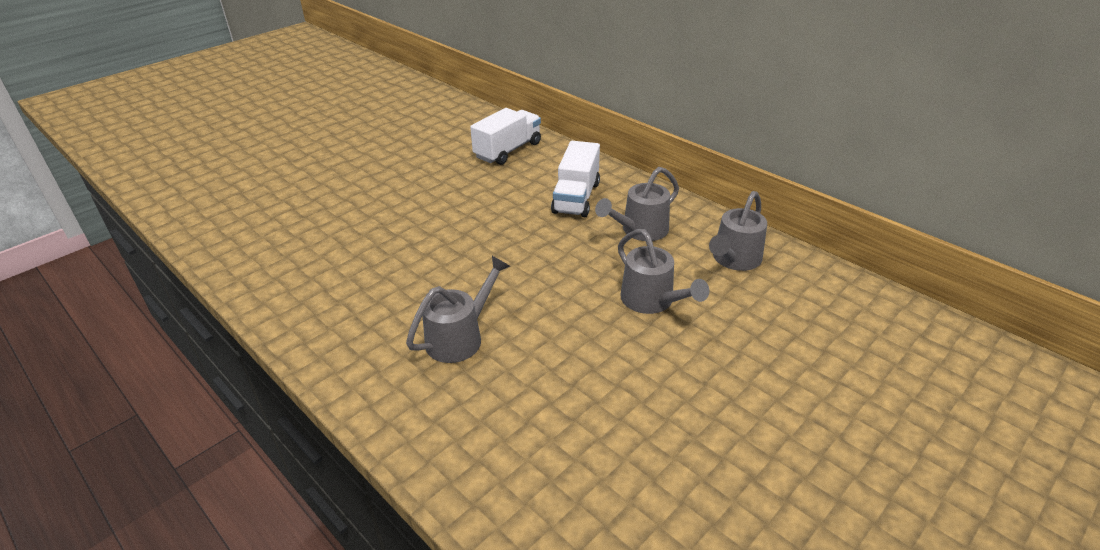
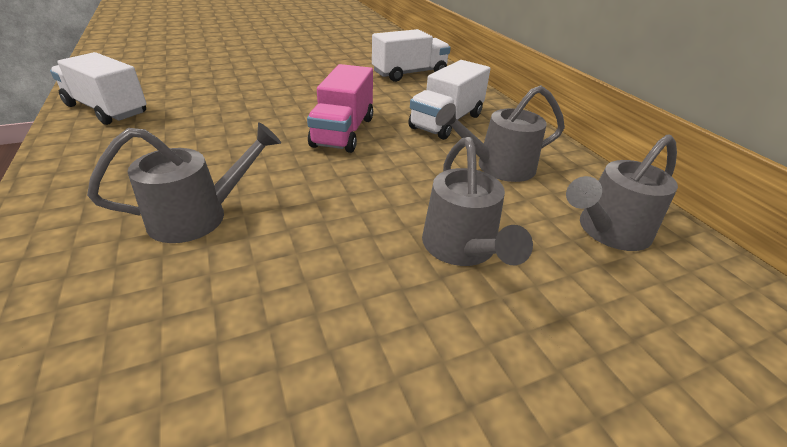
camera: 20 degrees right, 0 degrees up
(268, 273) = (107, 109): none -> white truck
(501, 233) = (343, 132): none -> pink truck

